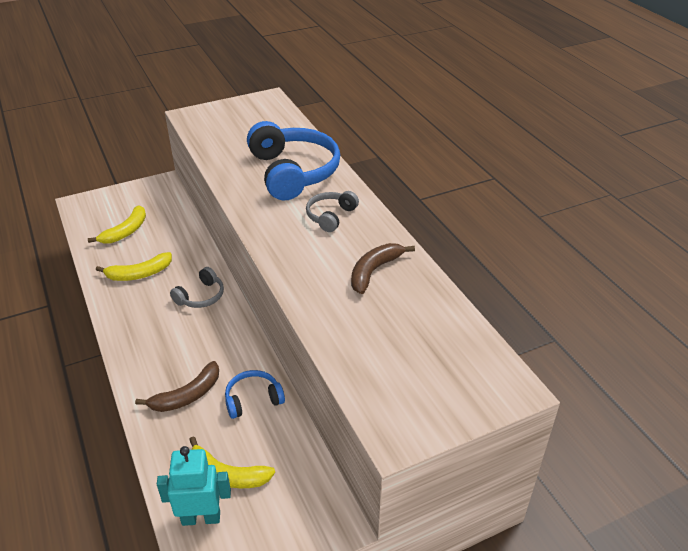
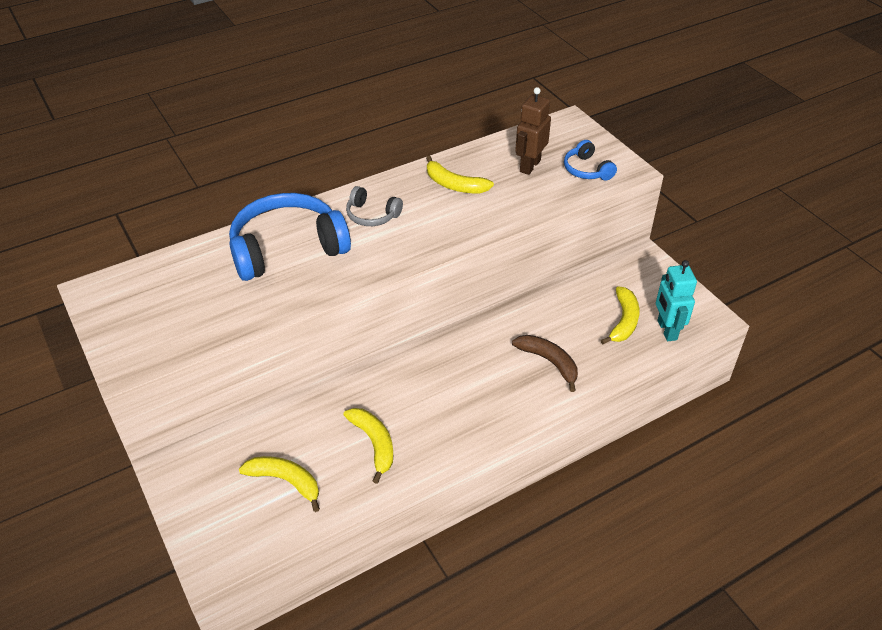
camera: 95 degrees left, 5 degrees up
(201, 296) = (410, 377): grey headphones -> none
(253, 399) = (543, 316): blue headphones -> blue headphones (586, 170)
(374, 271) = (454, 185): brown banana -> yellow banana
(407, 335) = (529, 166): none -> brown robot

